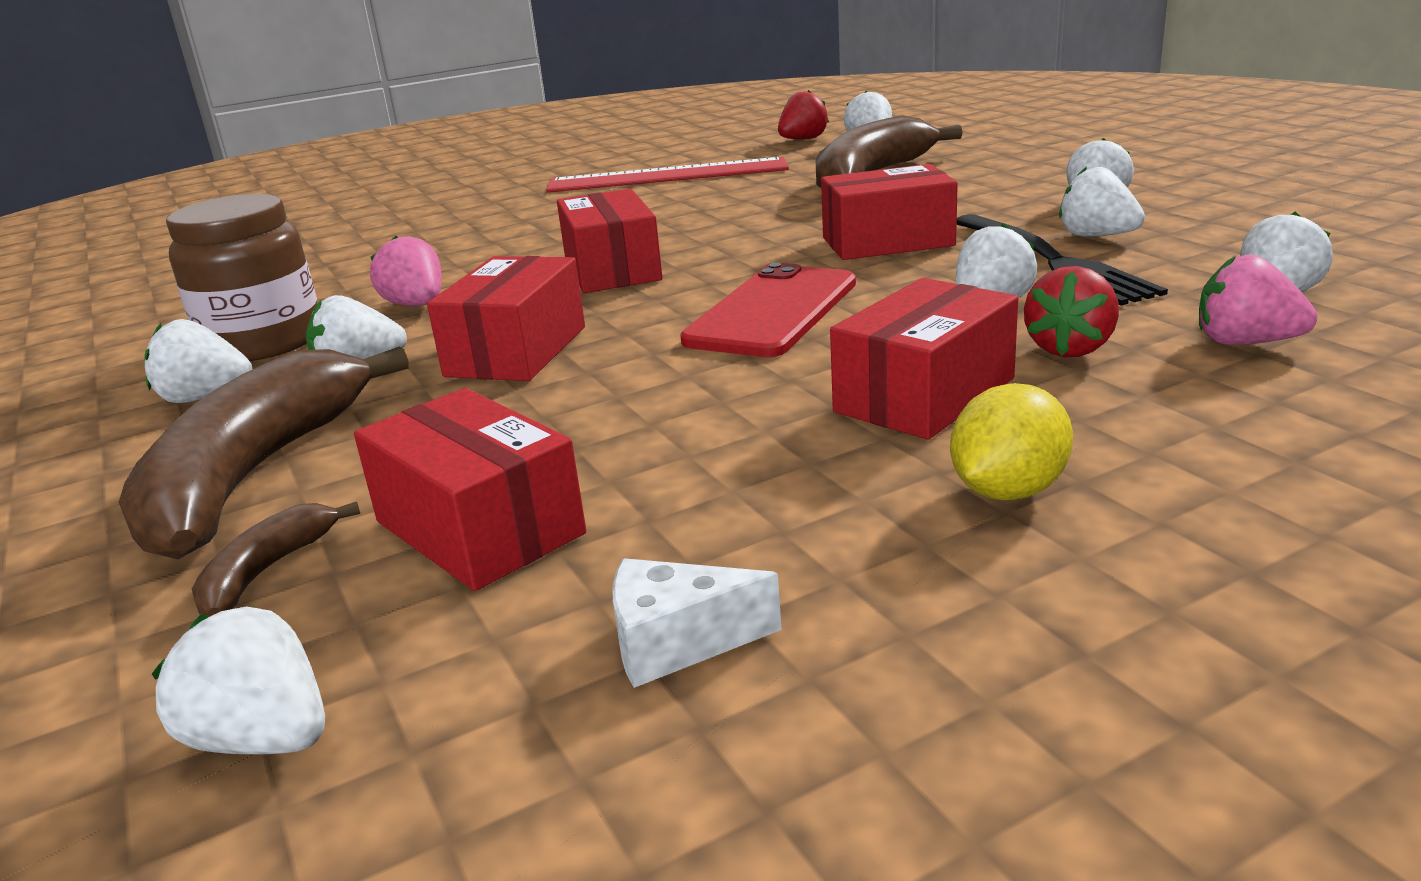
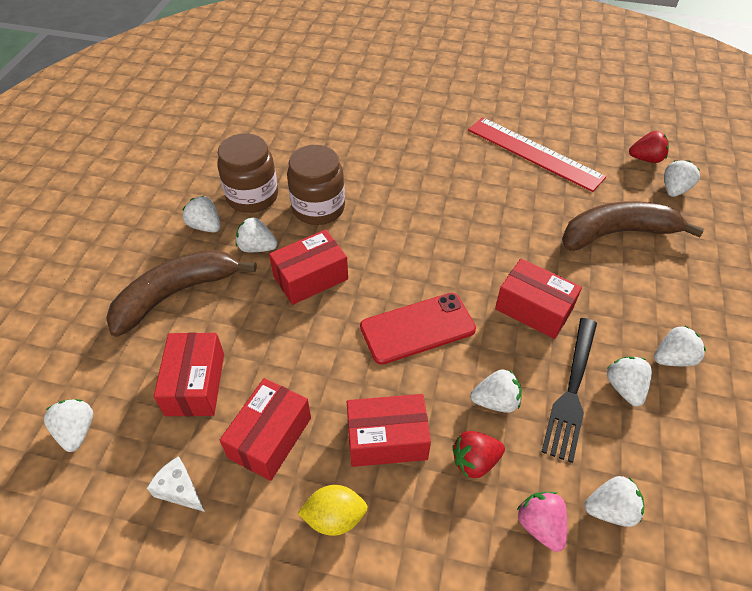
camera: 40 degrees right, 25 degrees up
(267, 571) = (136, 354): brown banana -> none
(416, 305) = (318, 208): pink strawberry -> brown jar
(612, 269) = (407, 236): red box -> red box (270, 437)

